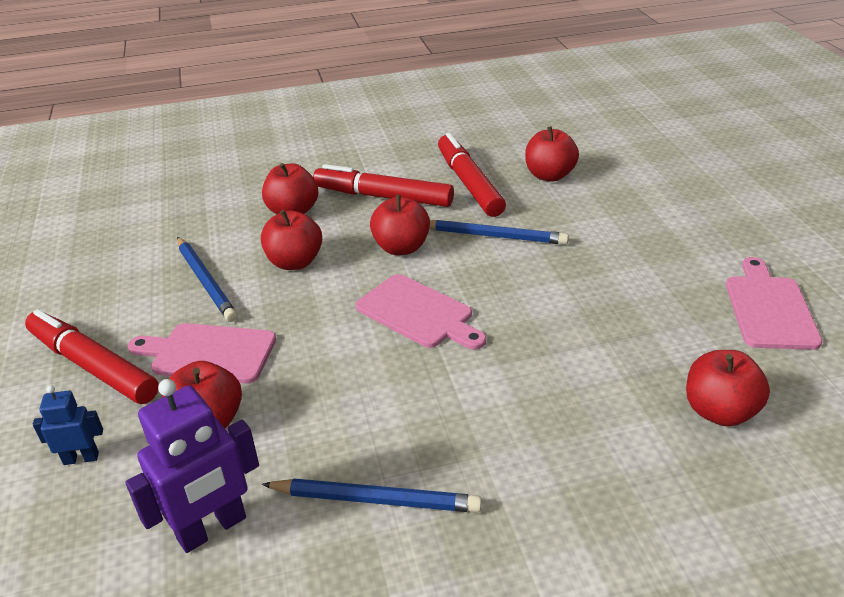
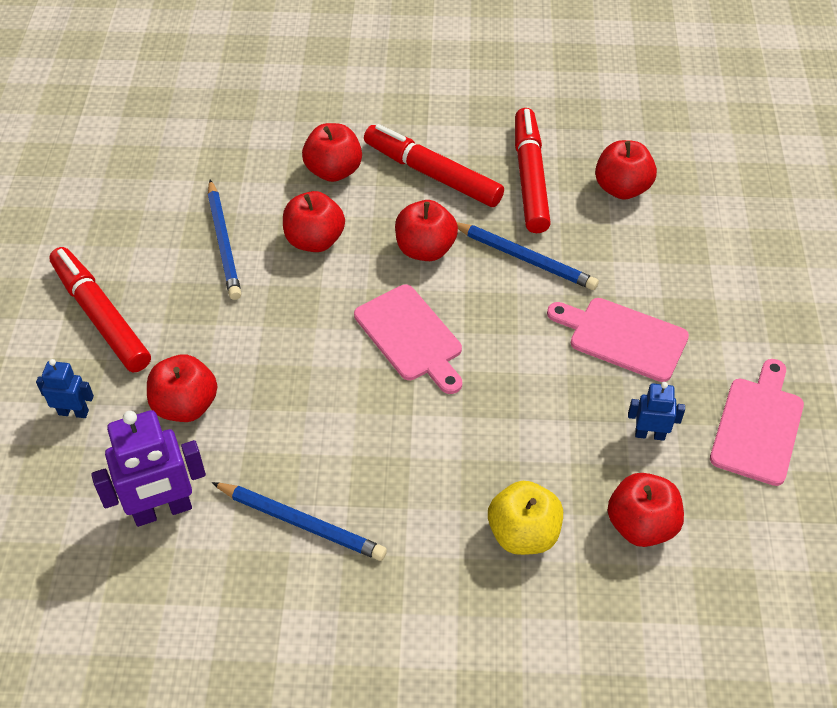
camera: 15 degrees right, 15 degrees up
(208, 353) = (204, 330): pink cutting board -> pink cutting board (623, 337)
(612, 448) = (523, 534): none -> yellow apple
(680, 337) = (649, 434): none -> blue robot

